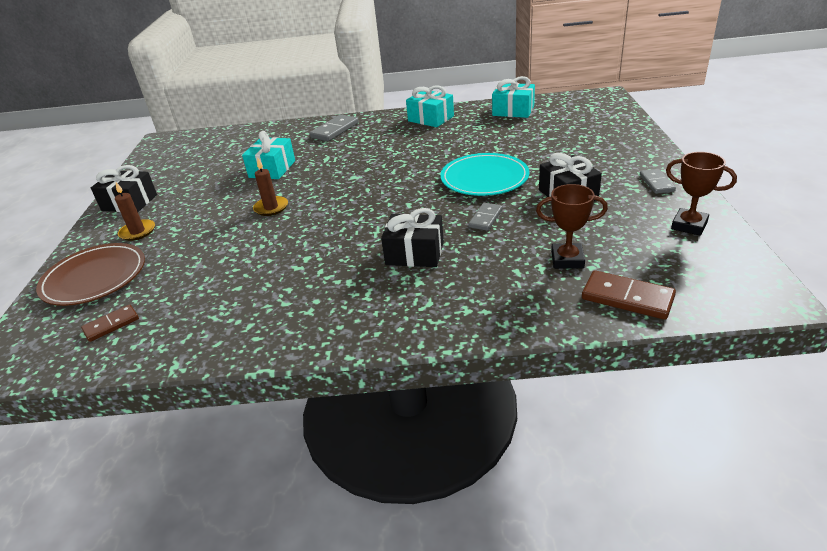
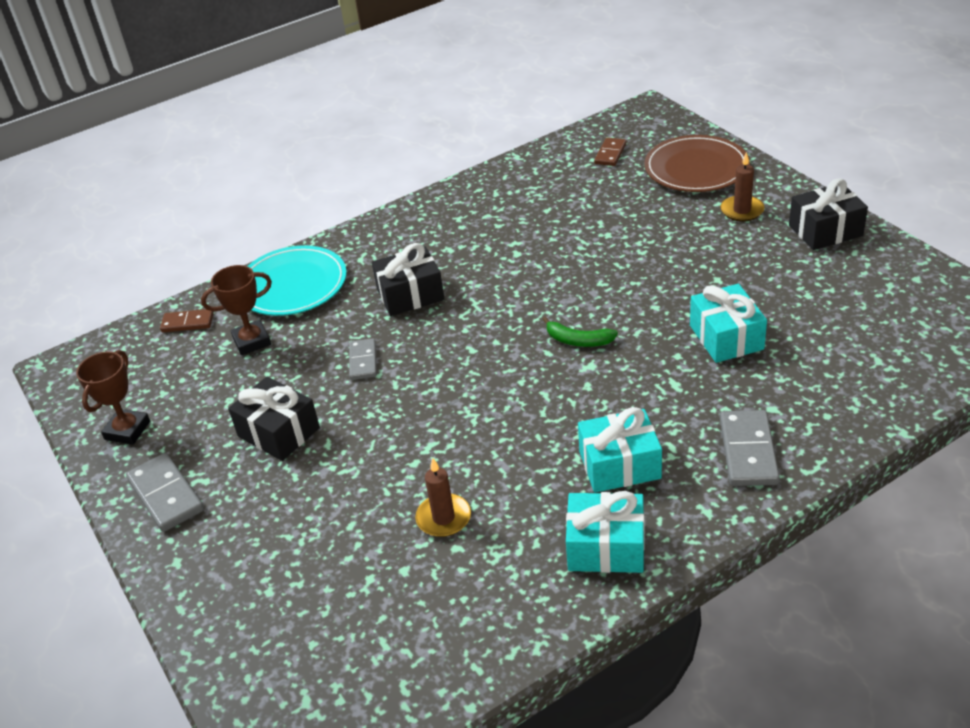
camera: 150 degrees right, 5 degrees up
(271, 208) = (635, 286): brown candle -> brown candle (443, 518)
(343, 190) = (578, 340): none -> green banana
(484, 178) = (404, 424): turquoise plate -> turquoise plate (292, 285)
(513, 111) = (462, 632): turquoise gift -> turquoise gift (619, 465)
(627, 298) = (187, 323): brown domino -> brown domino, size x0.64
(656, 183) = (166, 495): grey domino -> grey domino, size x1.56
(689, 225) = (127, 430): brown trophy -> brown trophy turned 75 degrees counterclockwise

